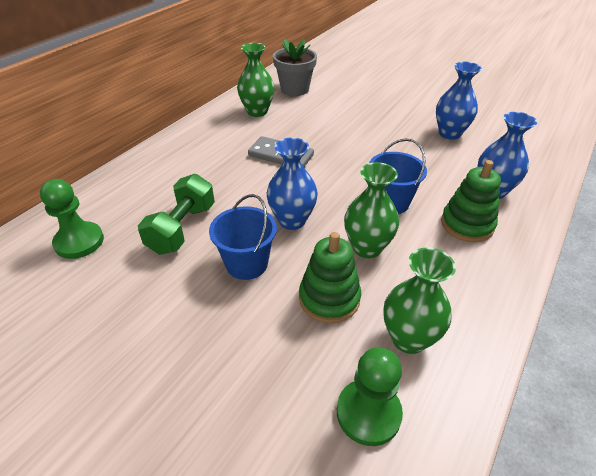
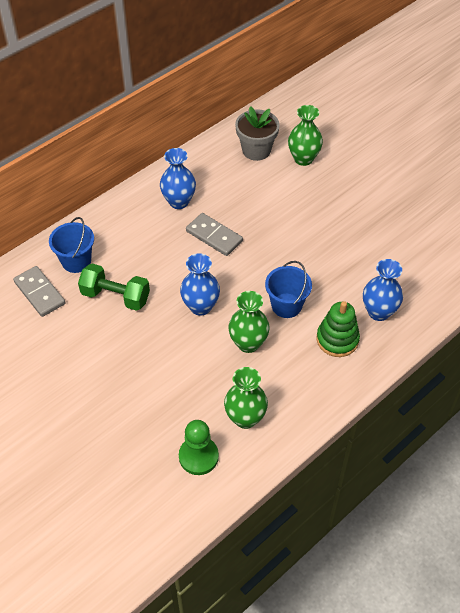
camera: 15 degrees right, 10 degrees up
(79, 242) = (40, 293): green pawn -> grey domino
(182, 228) = (115, 296): green dumbbell -> green dumbbell turned 75 degrees clockwise
(247, 264) = (155, 337): blue bucket -> blue bucket (76, 261)
(257, 112) = (210, 176): green vase -> green vase (303, 159)
(329, 298) = (204, 378): green stacking toy -> none
(449, 133) = (379, 239): blue vase -> blue vase (179, 202)

